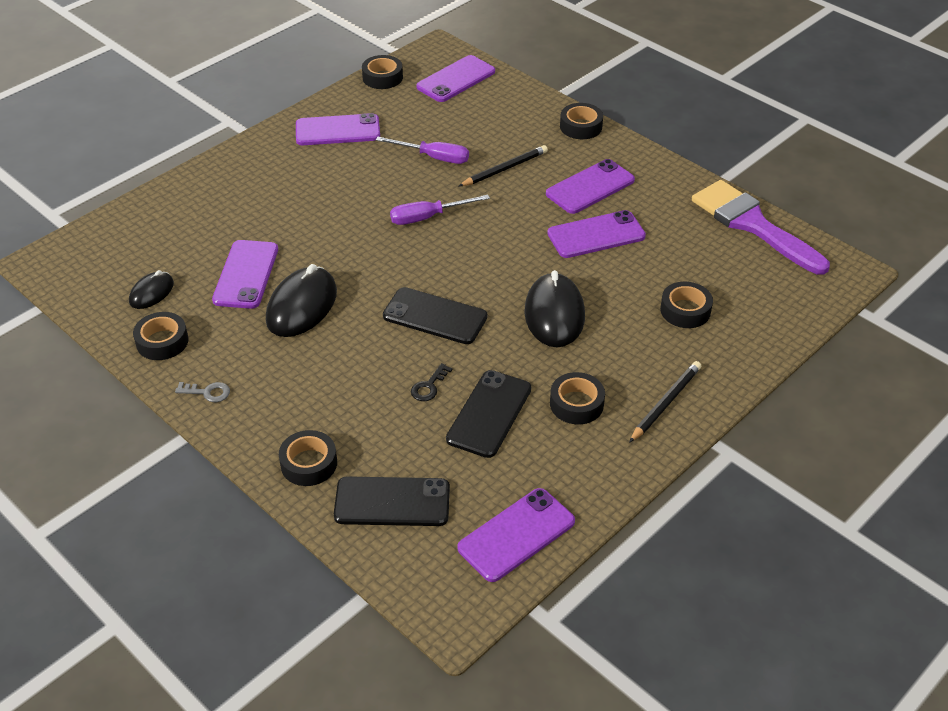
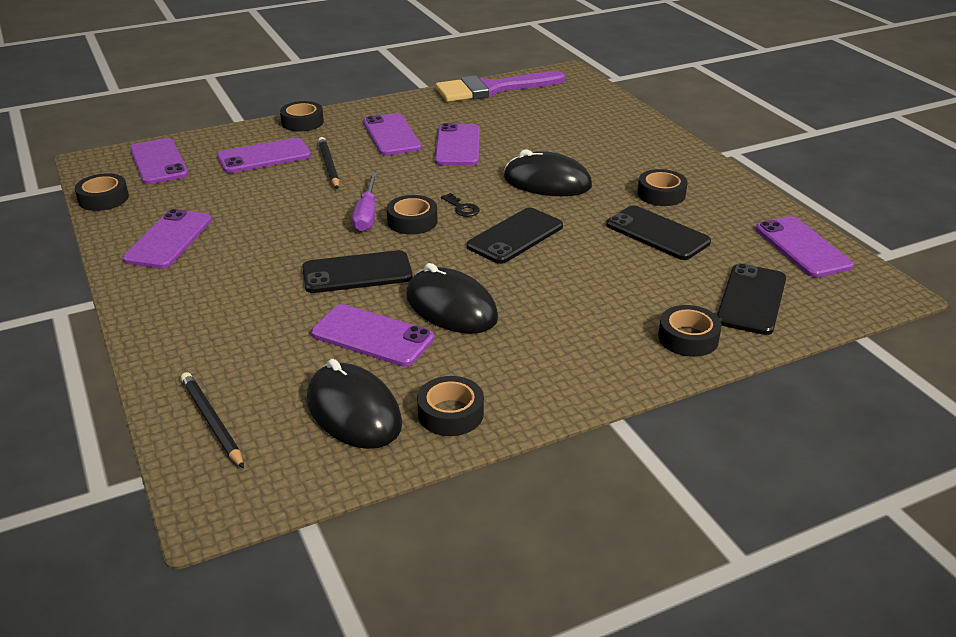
camera: 70 degrees left, 10 degrees down
(151, 292) = (353, 411): black mouse -> black mouse, size x1.78
(207, 392) = (556, 389): grey key -> none
(331, 240) = (357, 273): none -> black phone
(429, 386) = (609, 256): black key -> black key (462, 208)
(434, 157) = (275, 195): purple screwdriver -> none
(499, 128) = (264, 156): none -> purple phone
(665, 403) = (675, 160): black pencil -> black pencil (212, 422)
(685, 310) = (575, 132): black tape -> black tape (412, 221)

